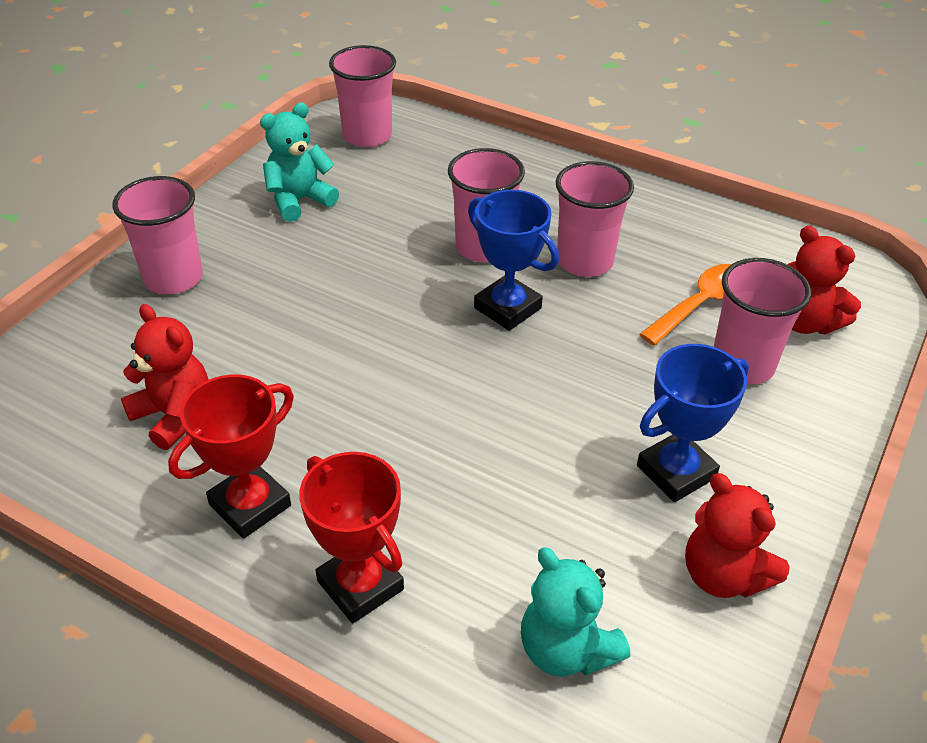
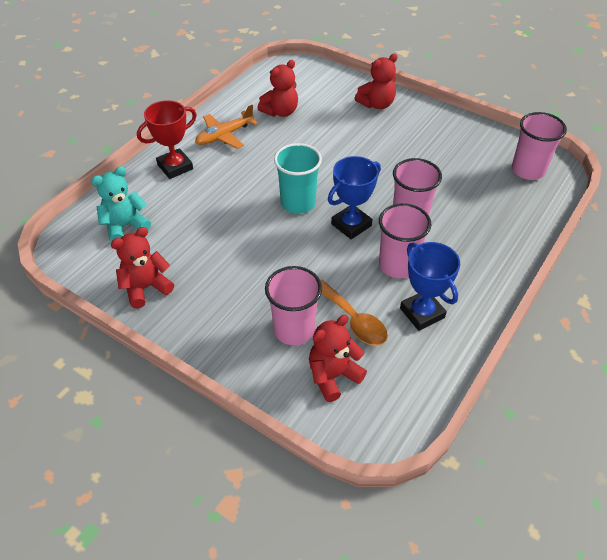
camera: 95 degrees right, 5 degrees up
(173, 278) = (376, 104): pink cup -> red teddy bear
(250, 505) = (224, 136): red trophy -> orange plane
(299, 200) = (449, 143): turquoise teddy bear -> none
(461, 374) = (298, 203): none -> turquoise cup
(676, 472) = (214, 281): blue trophy -> blue trophy (422, 313)

